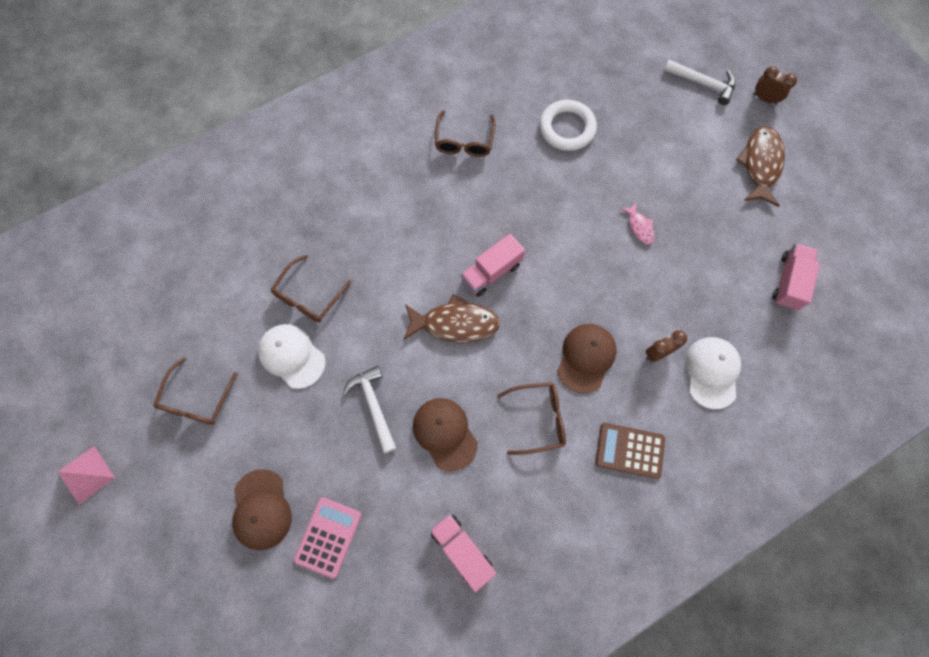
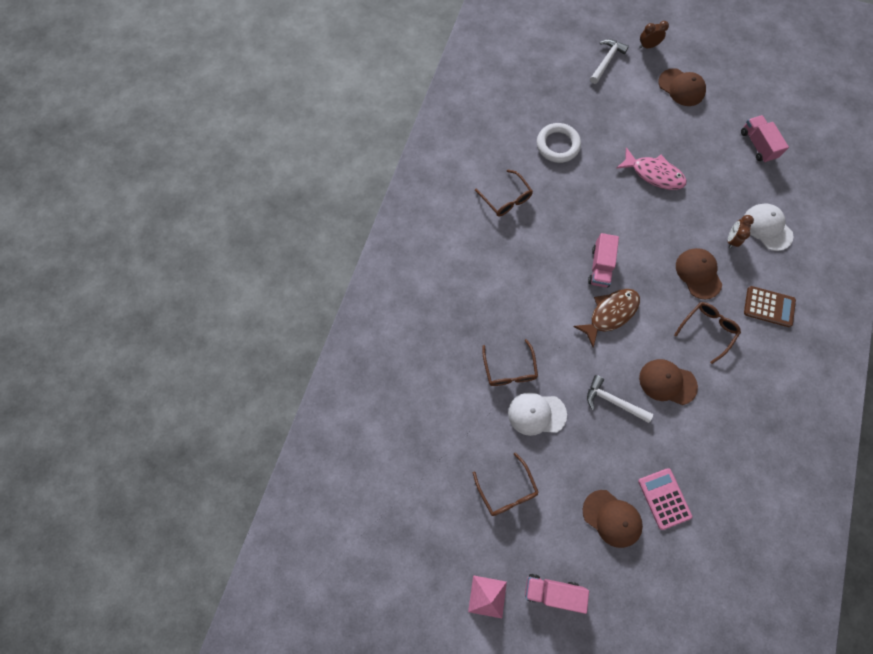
camera: 40 degrees left, 0 degrees up
(462, 550) = (740, 438): pink truck -> pink truck (552, 591)
(629, 450) = (769, 306): brown calculator -> brown calculator turned 135 degrees counterclockwise
(639, 227) = (653, 174): pink fish -> pink fish, size x1.94
(703, 83) = (606, 61): white hammer -> white hammer turned 45 degrees counterclockwise
(760, 164) = (681, 87): brown fish -> brown cap

